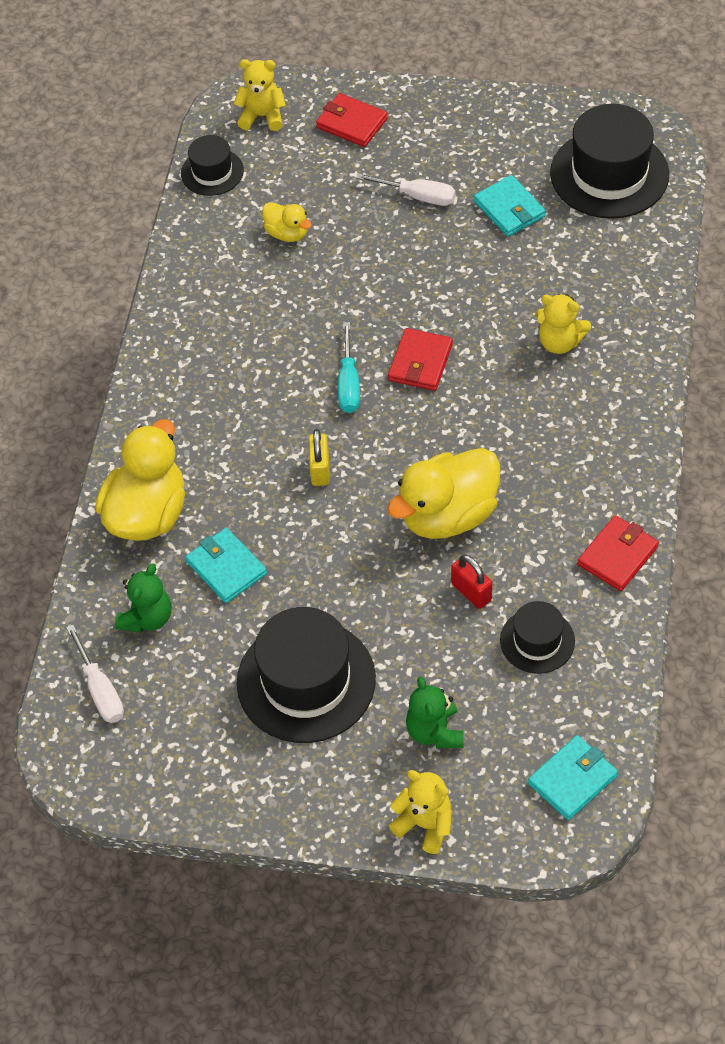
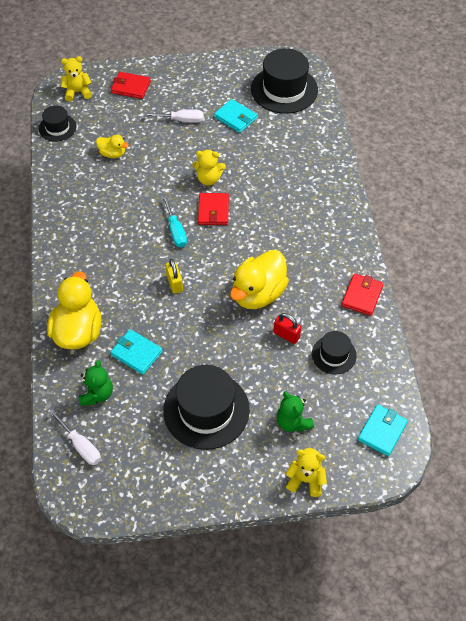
camera: 20 degrees left, 0 degrees up
(559, 342) = (288, 184): yellow teddy bear -> yellow teddy bear (209, 179)

